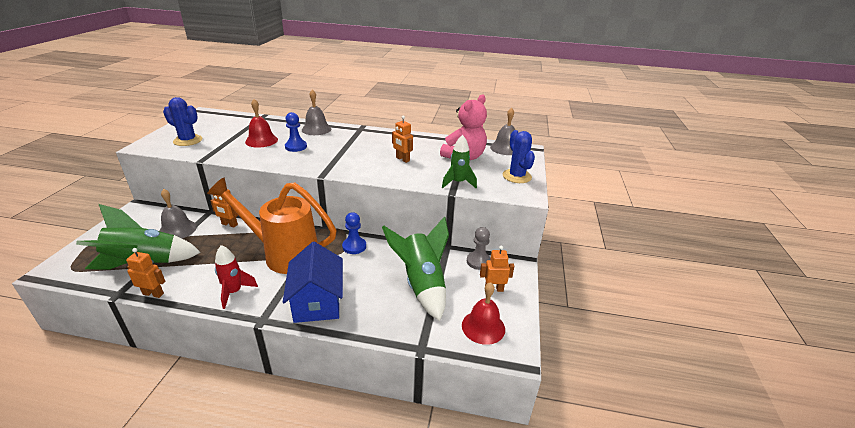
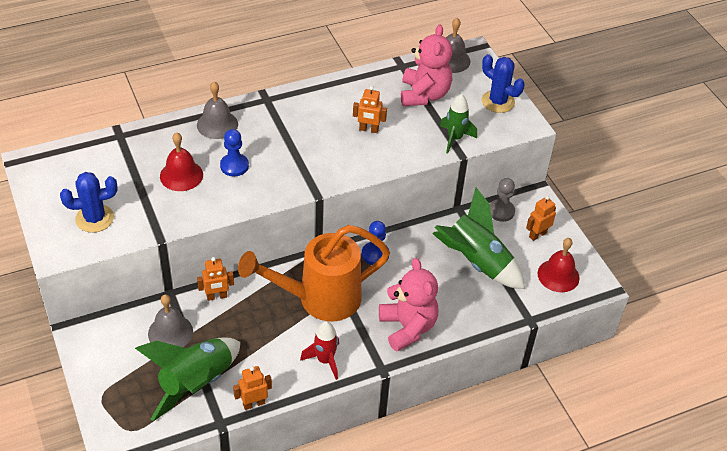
camera: 35 degrees left, 15 degrees up
(317, 301) = (407, 327): blue house -> pink teddy bear

